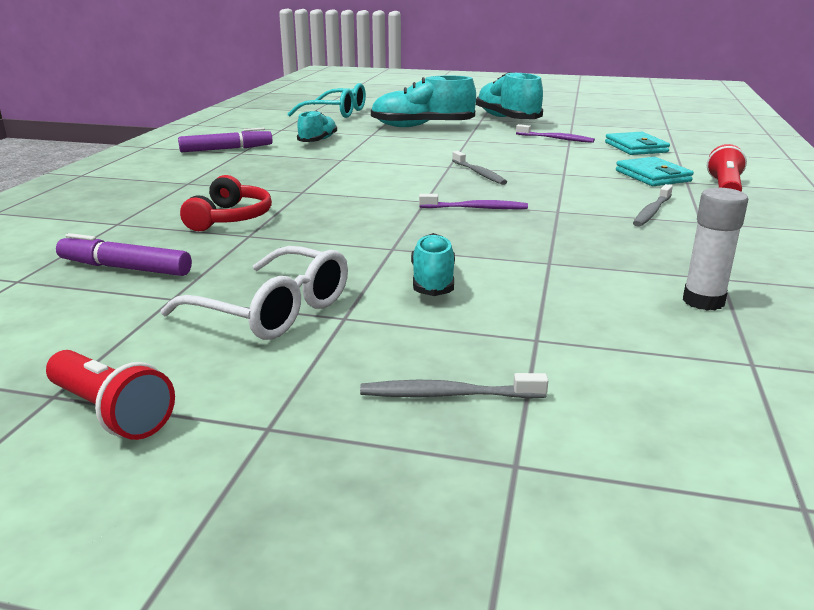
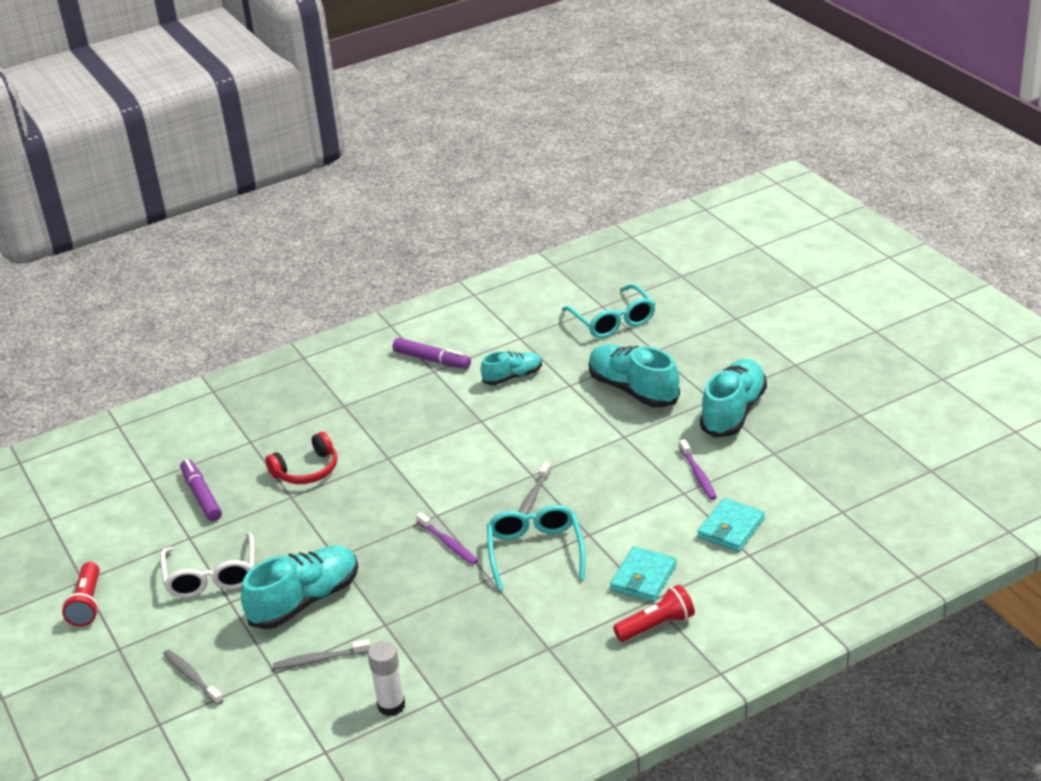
camera: 50 degrees right, 10 degrees up
(433, 282) = (305, 601): turquoise shoe -> turquoise shoe, size x1.72
(552, 190) = (535, 551): none -> turquoise glasses
(652, 212) = (542, 618): grey toothbrush -> grey toothbrush (320, 659)

